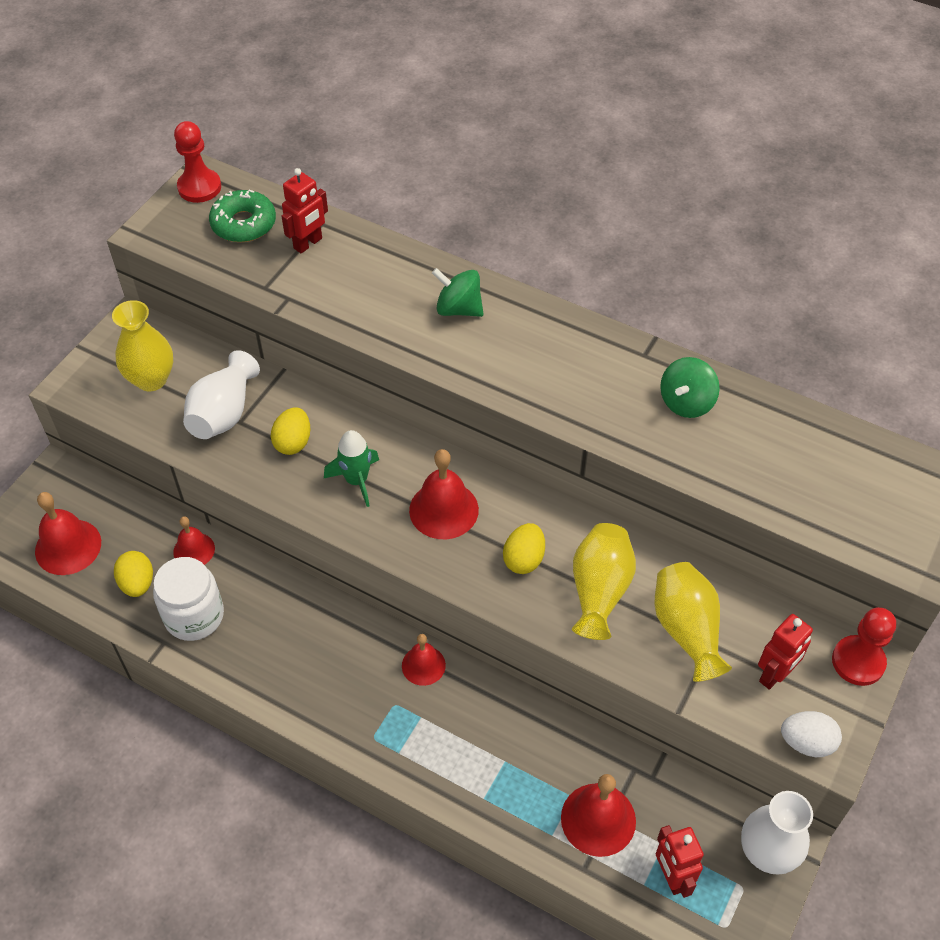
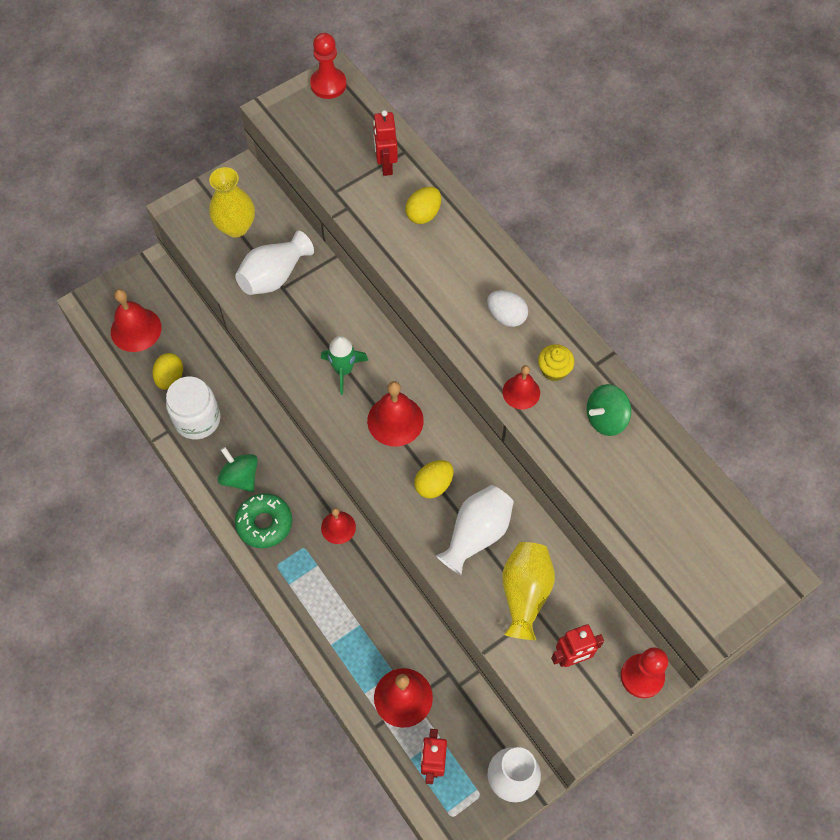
camera: 25 degrees right, 10 degrees up
(194, 550) = (220, 368): red bell -> red bell (521, 392)
(244, 224) = (346, 130): green donut -> green donut (264, 523)
(293, 442) = (313, 320): yellow egg -> yellow egg (423, 214)
(308, 244) = (386, 165): red robot -> red robot turned 105 degrees clockwise
(458, 309) = (471, 267): green spinning top -> green spinning top (240, 477)
(599, 591) = (476, 534): yellow vase -> white vase
(604, 376) = (554, 370): none -> yellow cupcake
(806, 742) = (565, 719): white egg -> white egg (506, 316)

